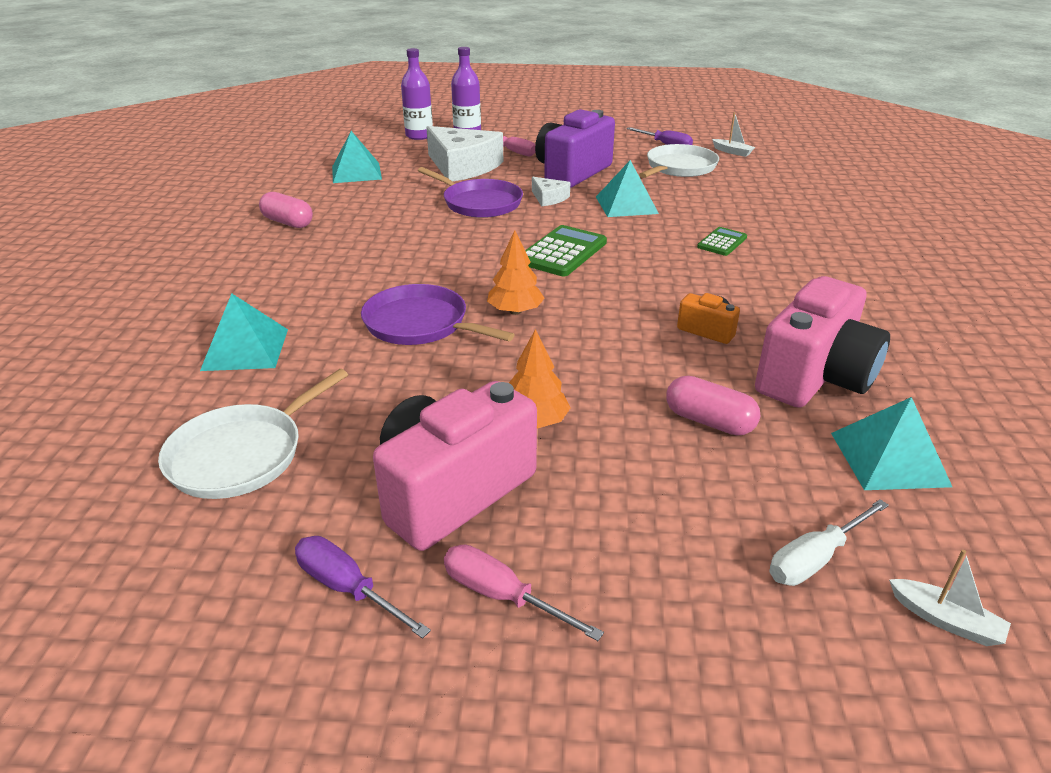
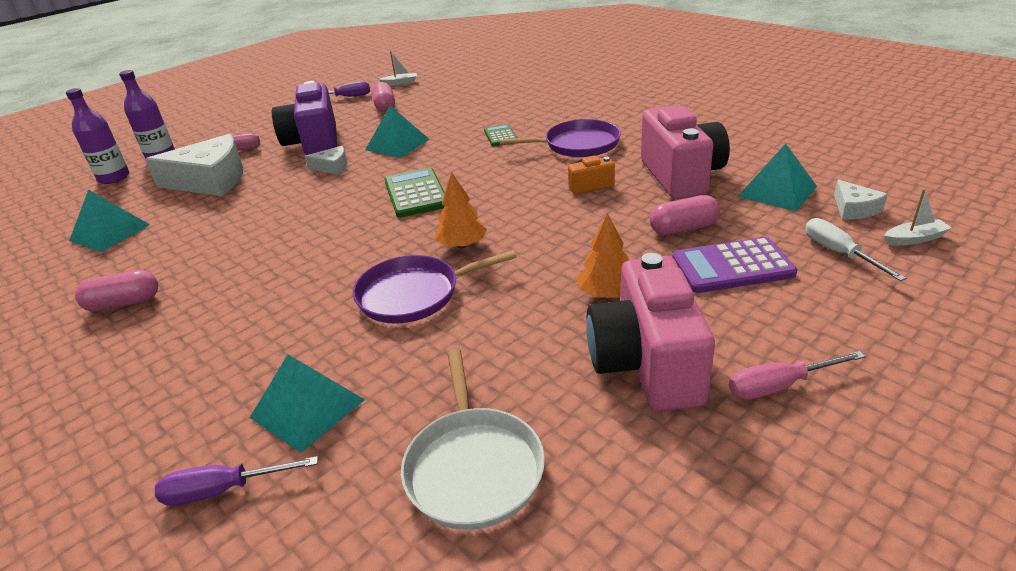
camera: 45 degrees left, 0 degrees up
(347, 588) = (710, 462): purple screwdriver -> purple screwdriver (223, 490)
(479, 203) = (283, 197): purple pan -> purple pan (578, 145)
(679, 167) = (385, 107): white pan -> pink capsule
(679, 483) = (732, 266): none -> purple calculator
(815, 559) = (839, 253): white screwdriver -> white screwdriver turned 150 degrees clockwise
(943, 538) = (854, 209): none -> white cheese

